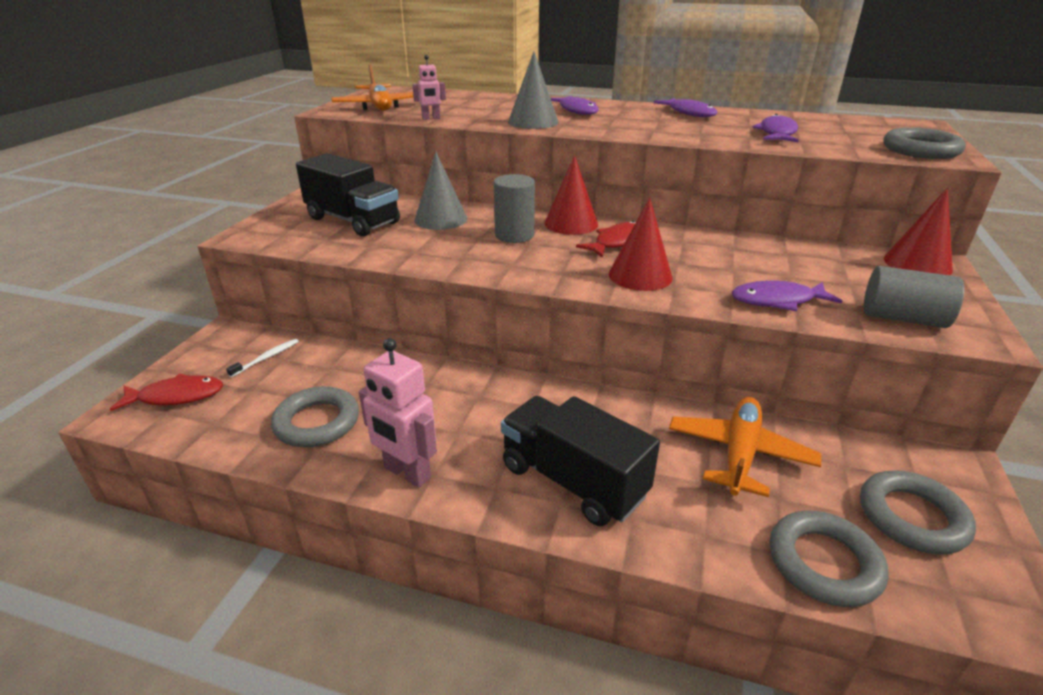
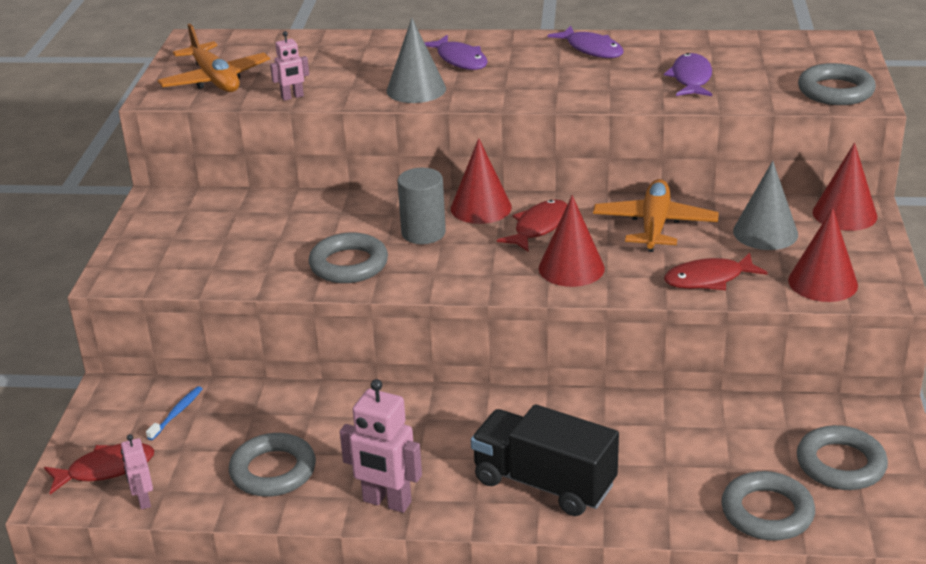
camera: 10 degrees left, 0 degrees up
(187, 430) = (143, 500): none -> pink robot
(266, 358) = (177, 413): white toothbrush -> blue toothbrush
(353, 221) = (228, 237): black truck -> none
(439, 250) = (349, 264): none -> grey ring
(441, 219) = (330, 221): grey cone -> grey cone (765, 232)
(739, 454) = (692, 434): orange plane -> orange plane (655, 225)
(777, 301) = (708, 279): purple fish -> red fish
(902, 318) = (822, 282): grey cylinder -> red cone

